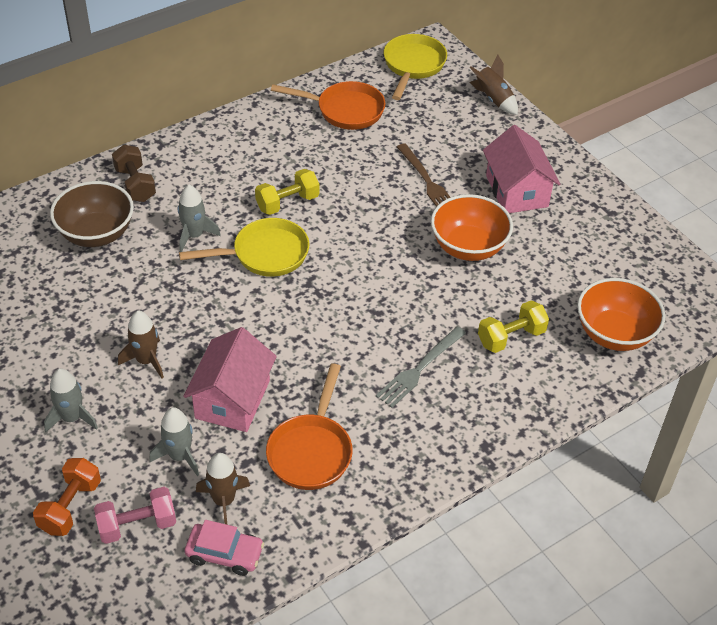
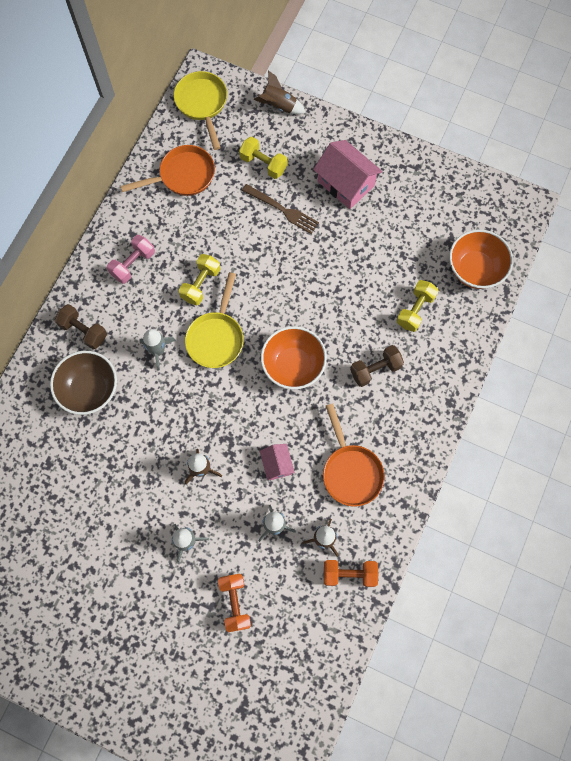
camera: 30 degrees left, 25 degrees up
(137, 525) = (284, 589): pink dumbbell -> pink dumbbell (133, 264)
(225, 554) = (349, 574): pink car -> orange dumbbell
(232, 399) = (277, 464): pink house -> pink house, size x0.55
(264, 254) = (216, 337): yellow pan -> yellow pan turned 150 degrees clockwise
(419, 369) = (375, 369): grey fork -> brown dumbbell
(438, 137) = (263, 164): none -> yellow dumbbell
(468, 247) = (344, 251): orange bowl -> orange bowl (293, 365)

